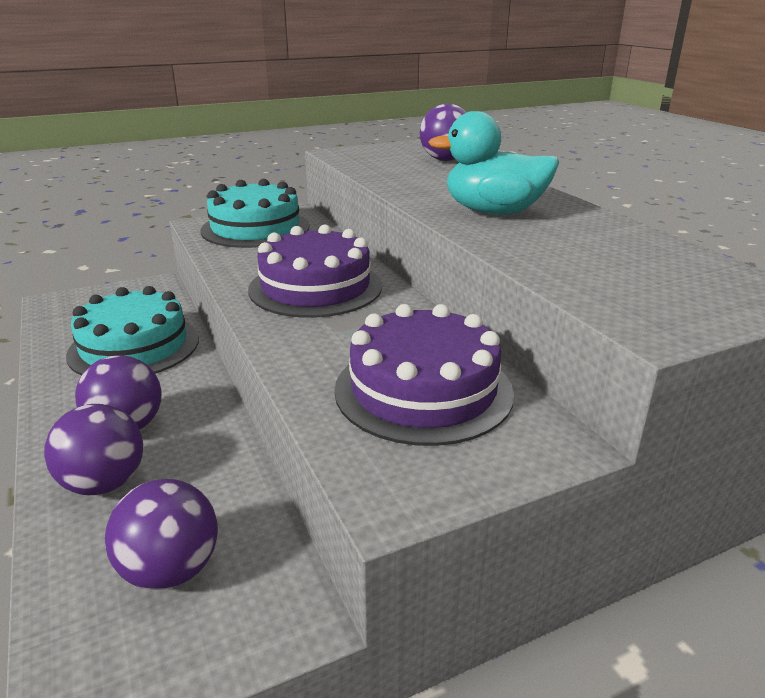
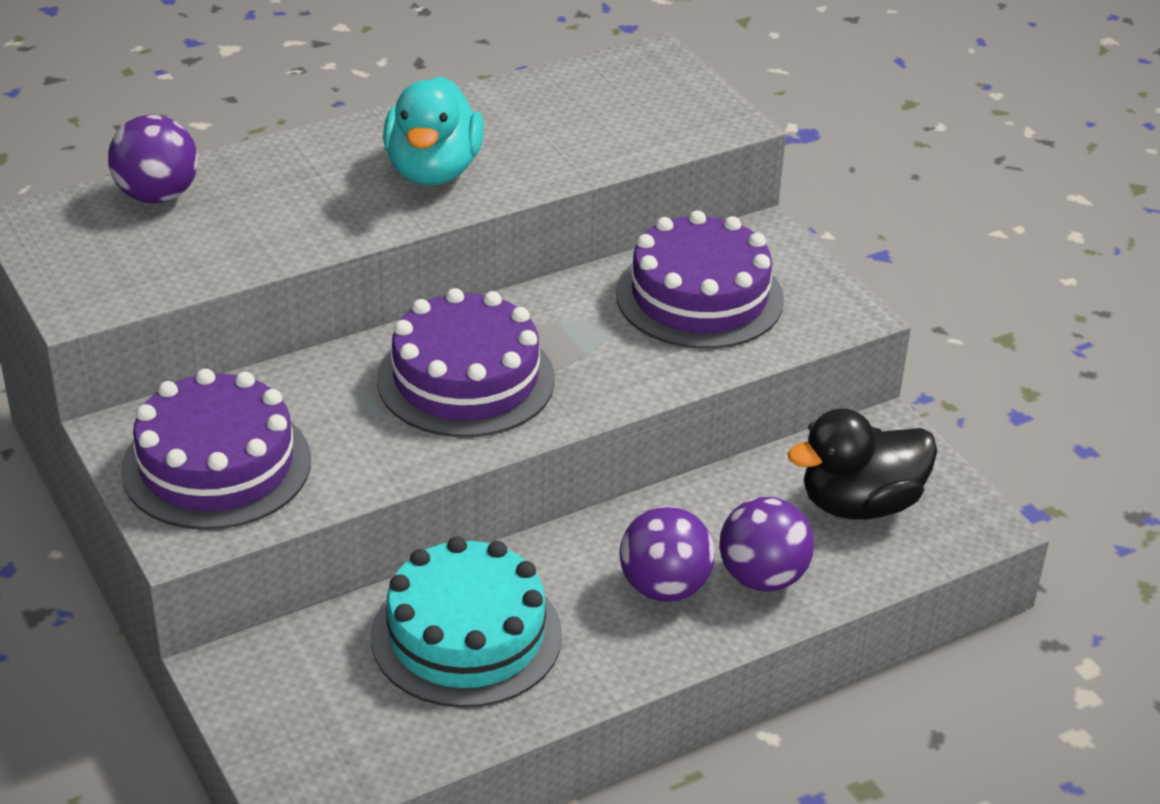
camera: 95 degrees left, 10 degrees up
(171, 570) = (860, 504): purple ball -> black duck
(255, 228) = (216, 465): turquoise cake -> purple cake

